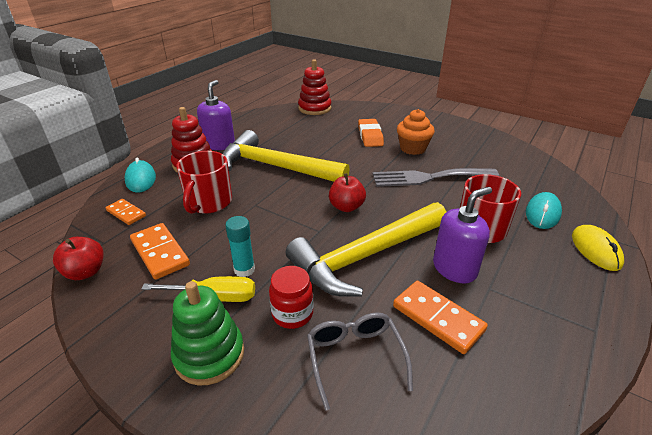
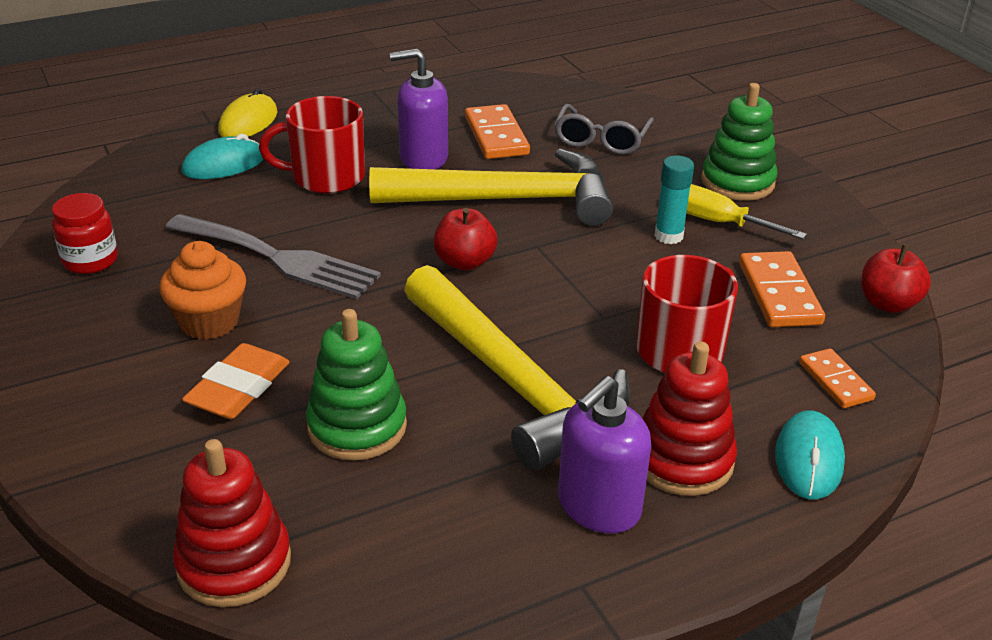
camera: 150 degrees left, 0 degrees up
(292, 314) = (637, 182): red jar -> red jar (90, 261)
(318, 139) = (357, 426): none -> green stacking toy

